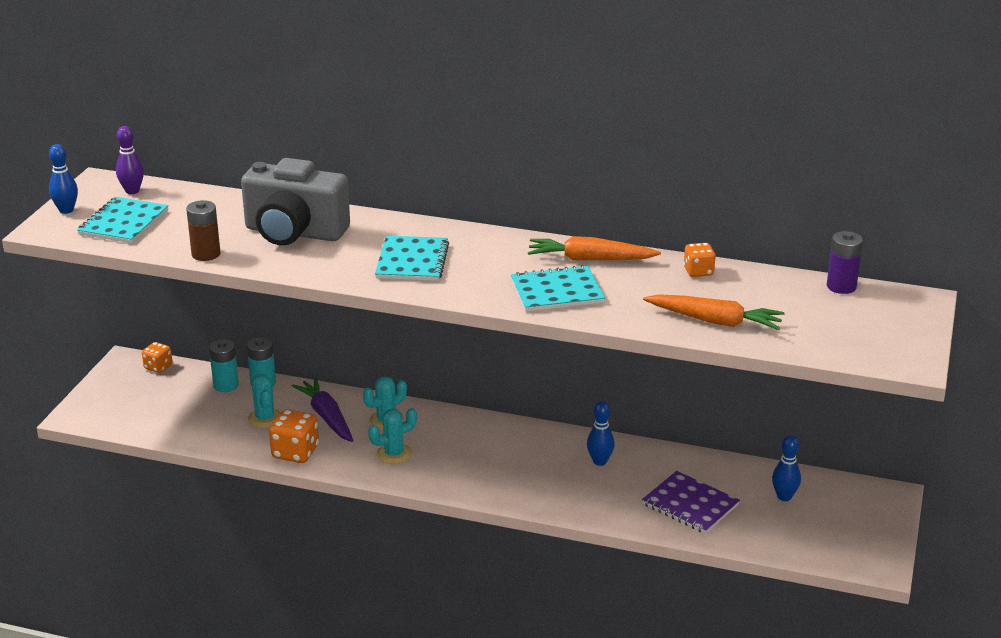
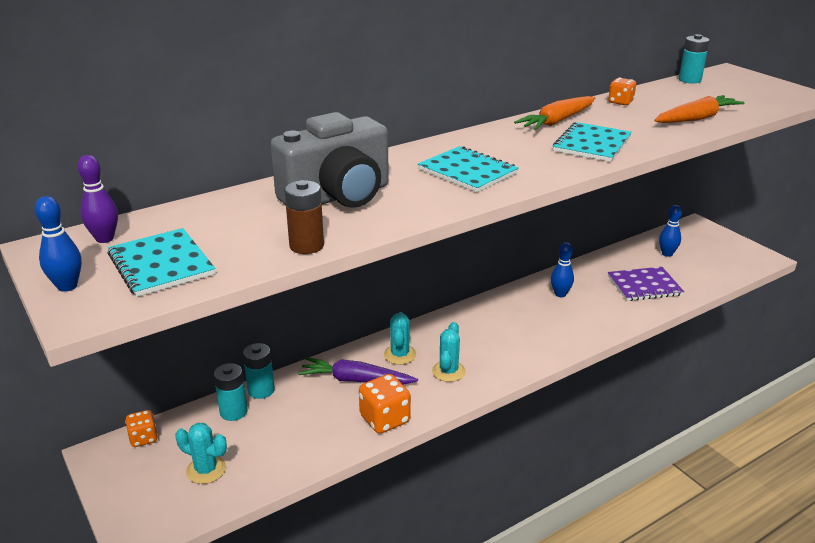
camera: 50 degrees left, 0 degrees up
(265, 418) = (313, 413): turquoise cactus -> turquoise cactus (206, 470)
(841, 286) = (689, 80): purple battery -> turquoise battery

